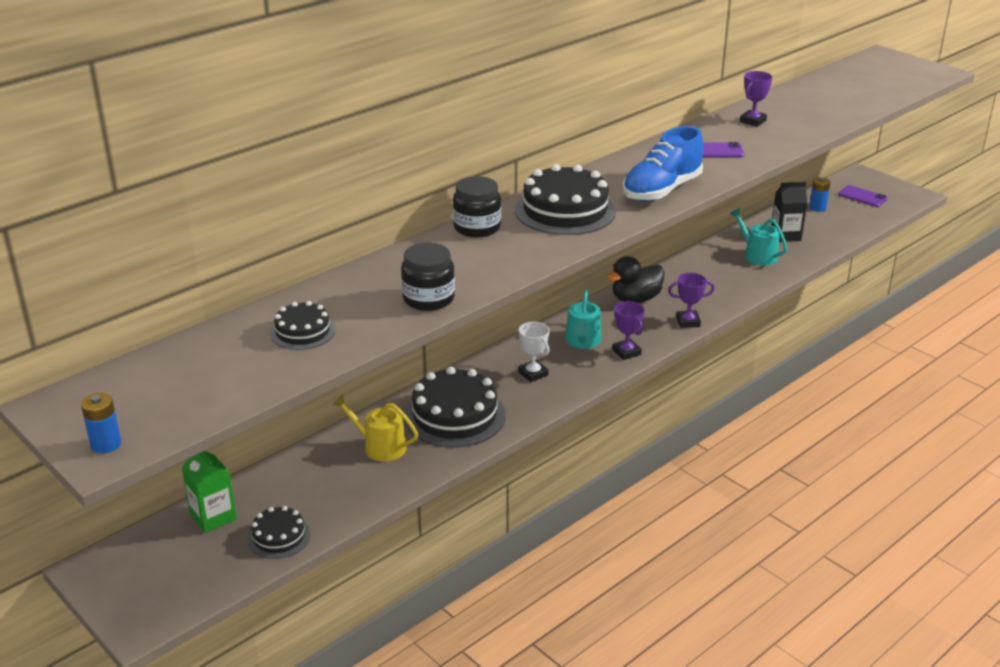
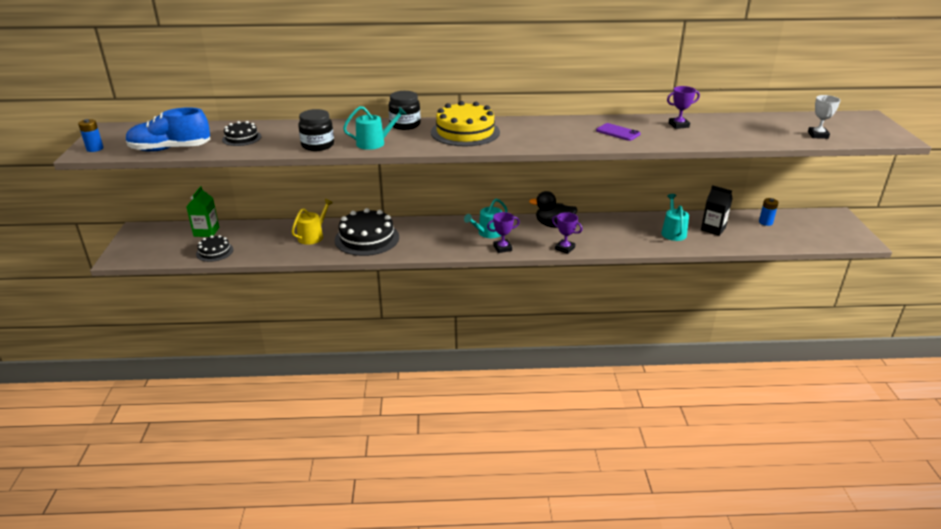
camera: 40 degrees right, 0 degrees up
(380, 446) = (313, 236): yellow watering can -> yellow watering can turned 60 degrees clockwise
(491, 267) = (374, 143): none -> turquoise watering can
(533, 374) = (436, 237): white trophy -> white trophy (817, 135)
(565, 211) = (465, 132): black cake -> yellow cake
(626, 352) = (502, 248): purple trophy -> purple trophy turned 60 degrees clockwise
(661, 190) = (540, 140): blue shoe -> blue shoe (170, 149)
(862, 197) = (814, 228): purple phone -> none

